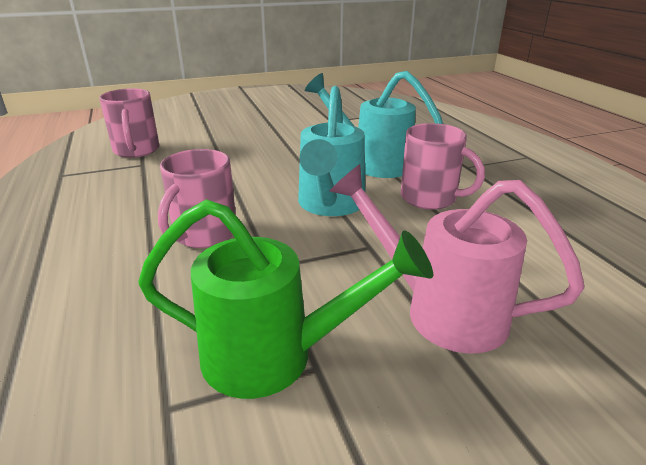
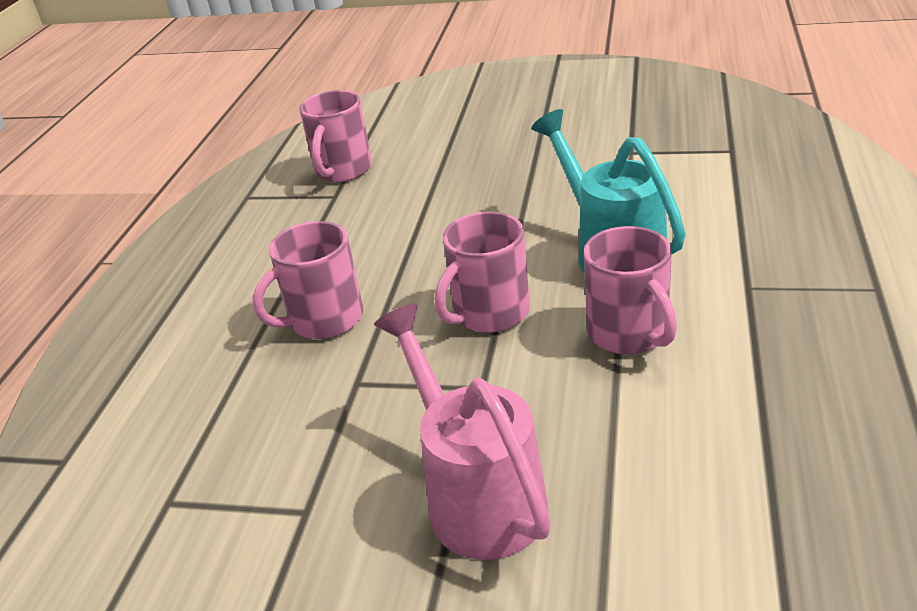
camera: 35 degrees right, 5 degrees up
(276, 356) = (280, 487): green watering can -> none
(330, 206) = (489, 313): turquoise watering can -> pink mug

